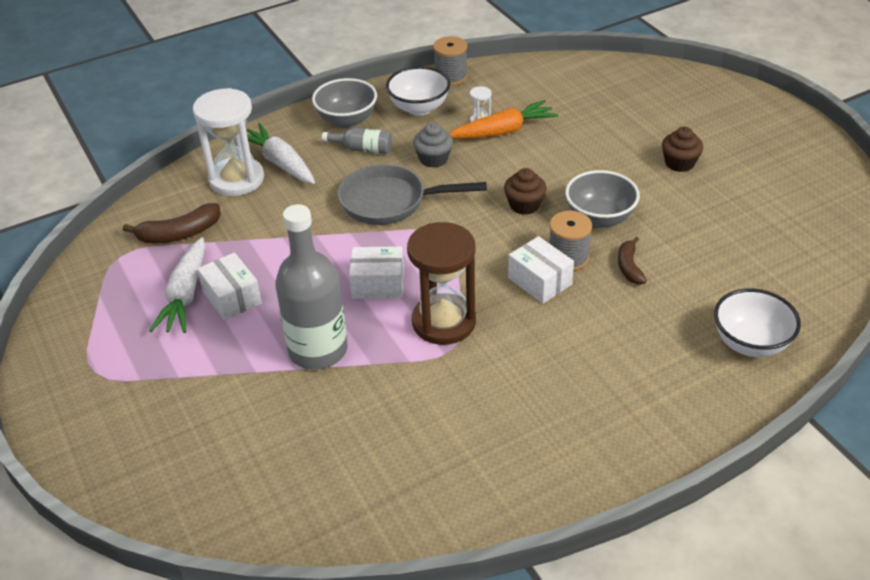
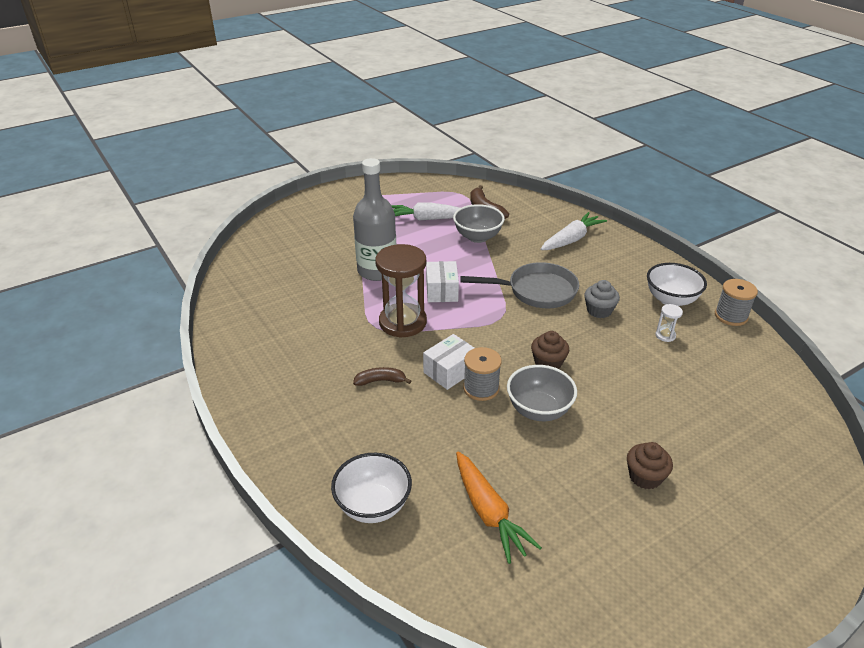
camera: 85 degrees right, 5 degrees down
(232, 297) = (425, 235): white box -> none
(237, 179) = (547, 224): white hourglass -> none
(347, 120) = (636, 264): grey bowl -> grey bowl (477, 237)
(363, 149) = (600, 274): grey bottle -> none
(390, 202) = (536, 291): grey pan -> grey pan turned 90 degrees clockwise
(503, 131) = (655, 349): orange carrot -> orange carrot (489, 513)
(629, 267) = (472, 427): brown banana -> brown banana (380, 381)

